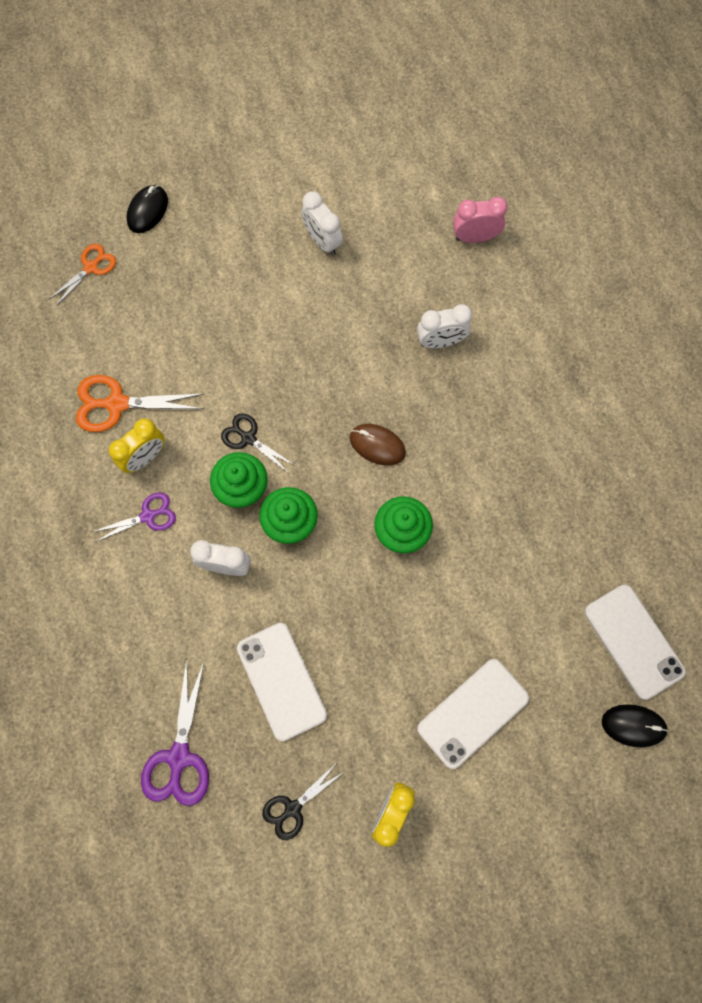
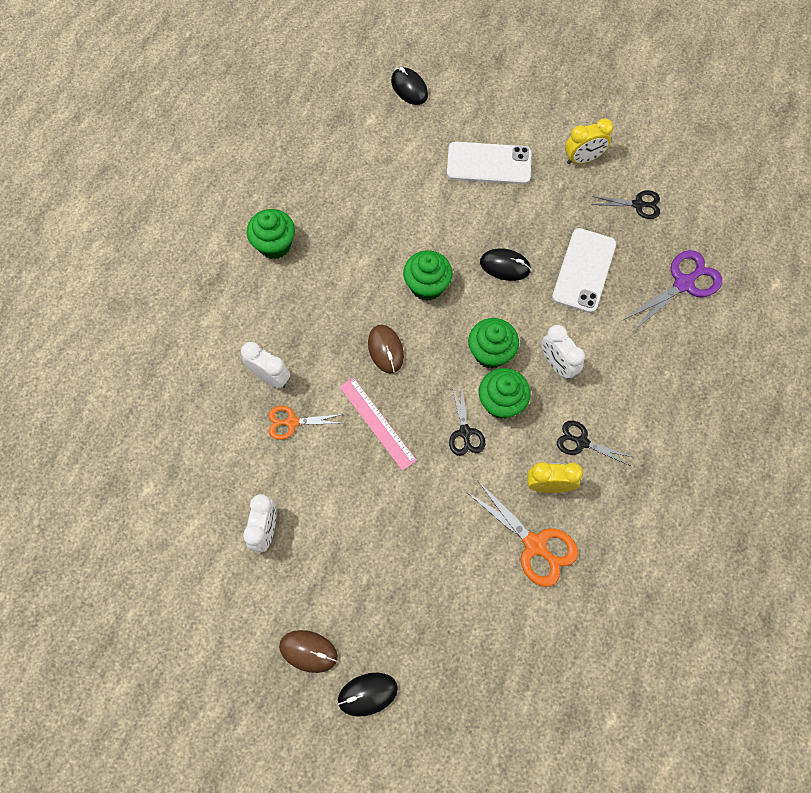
camera: 135 degrees left, 5 degrees down
(91, 267) = (458, 685): orange scissors -> orange scissors (292, 422)
(148, 516) = (581, 442): purple scissors -> black scissors
(213, 200) = (308, 651): none -> brown mouse
(323, 383) = (377, 423): none -> pink ruler
(355, 616) = (505, 266): none -> black mouse
(475, 237) = (161, 427): pink clock -> none
(563, 446) = (274, 245): none -> green cupcake
(633, 641) = (361, 121): white phone -> none

